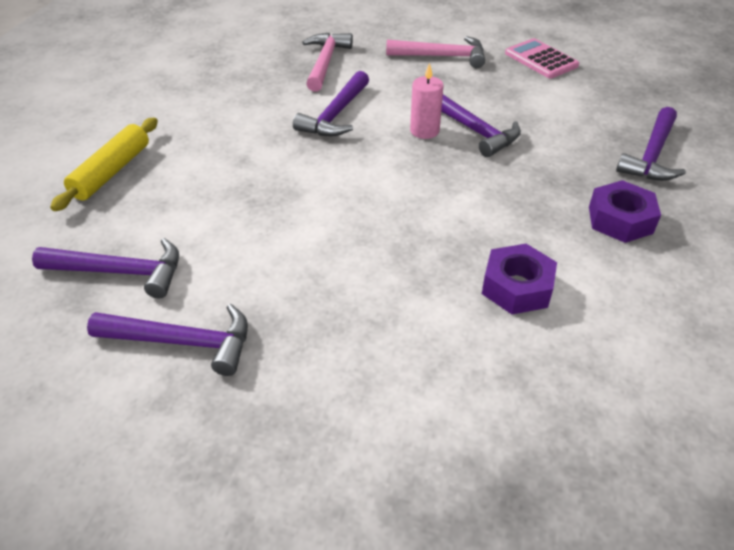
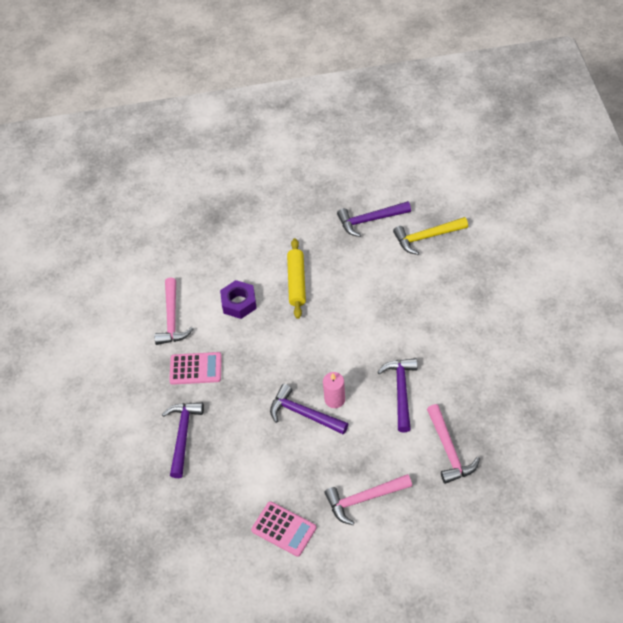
camera: 160 degrees right, 10 degrees up
(112, 172) = (493, 288): yellow rolling pin -> yellow rolling pin (296, 282)
(120, 272) = (427, 237): purple hammer -> yellow hammer
(620, 220) = (195, 369): purple nut -> pink calculator
(655, 305) = (172, 318): none -> pink hammer

